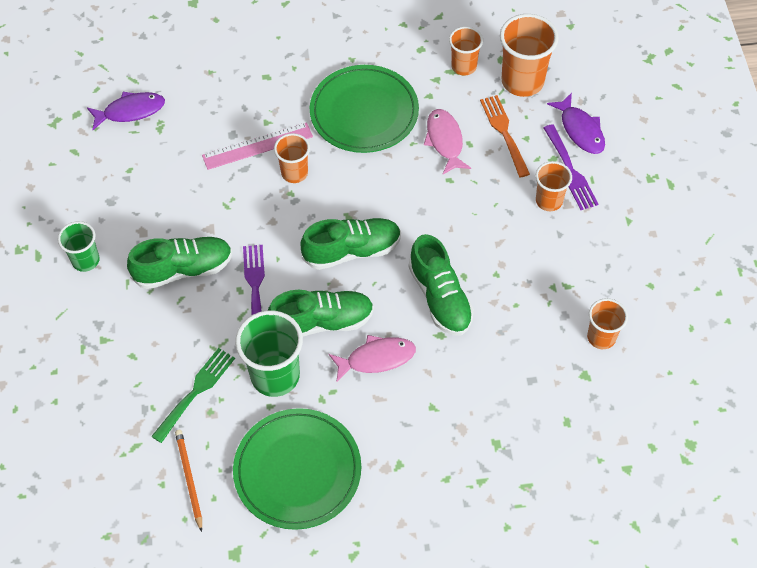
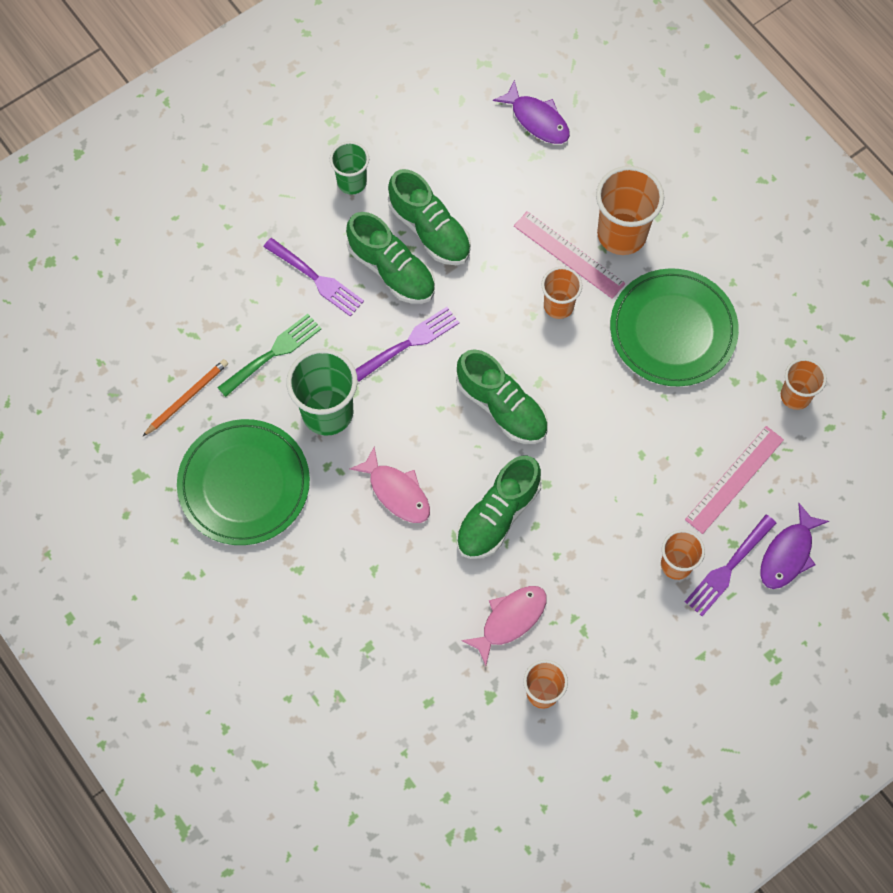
camera: 60 degrees right, 10 degrees up
(151, 328) = (315, 278): none -> purple fork
(195, 392) = (272, 354): green fork -> green fork turned 45 degrees counterclockwise
(322, 322) = (407, 422): green shoe -> green shoe (430, 230)
(445, 141) = (687, 426): pink fish -> pink fish (510, 620)
(505, 133) = (734, 479): orange fork -> pink ruler
(522, 81) = (814, 464): orange cup -> orange cup (621, 234)

